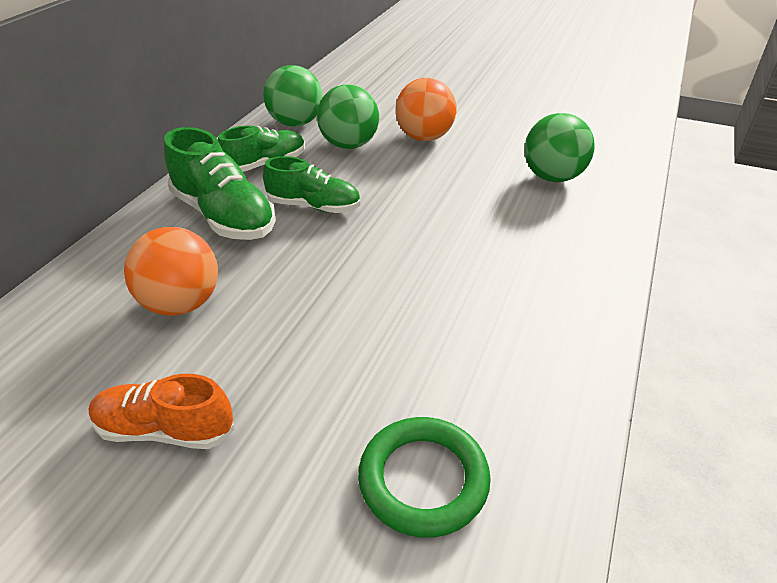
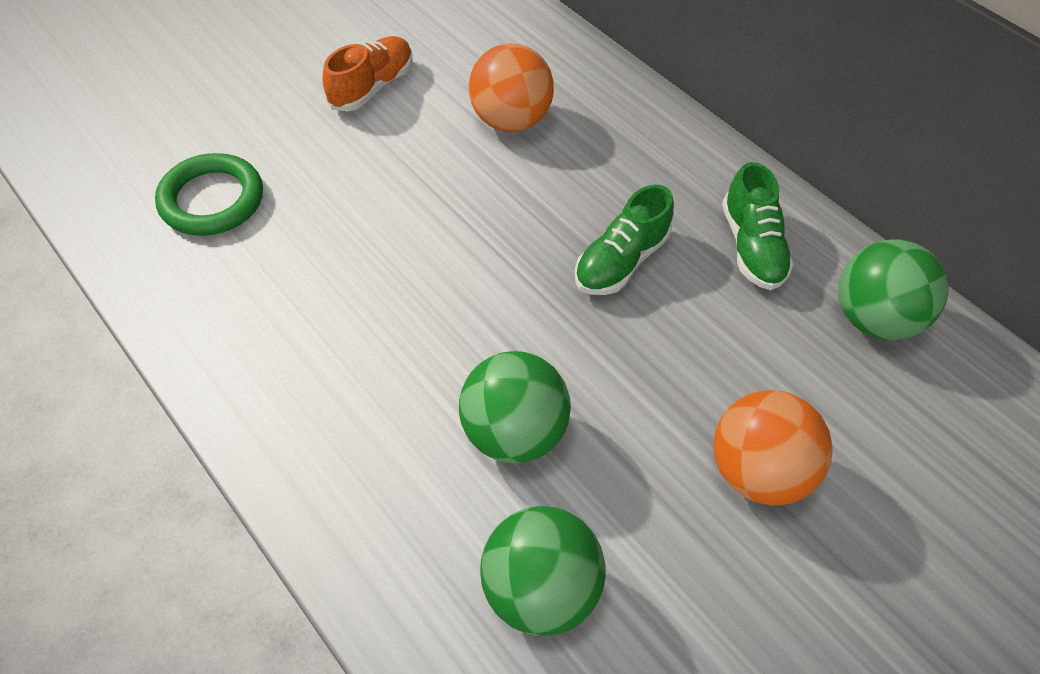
camera: 115 degrees right, 15 degrees up
(224, 216) = (644, 180): green shoe -> none
(349, 145) = (771, 358): green ball -> green ball (513, 432)

